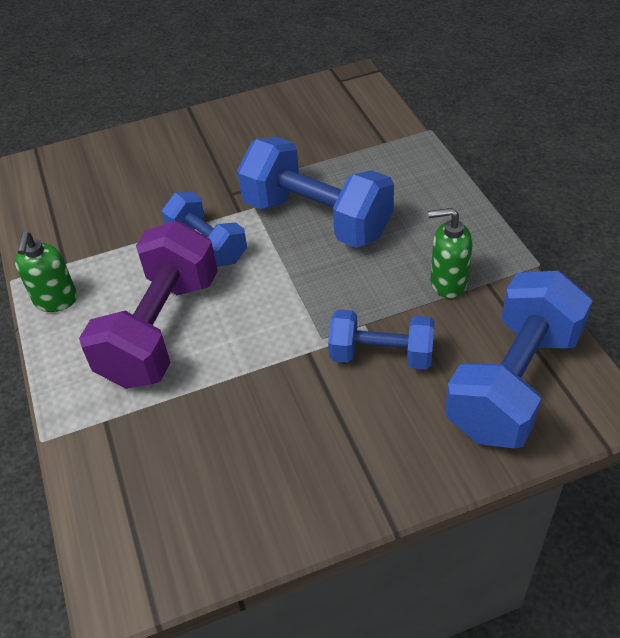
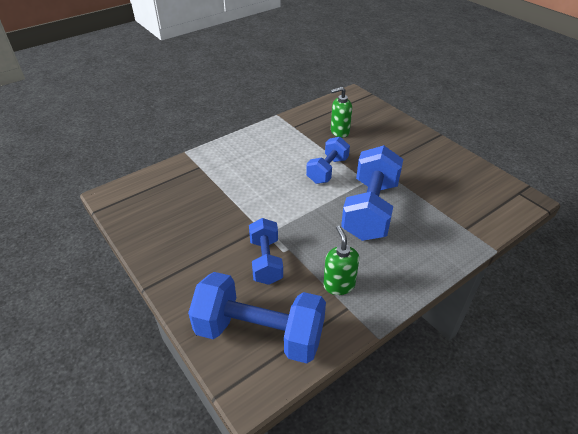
camera: 70 degrees right, 5 degrees down
(56, 300) = (268, 131): green soap dispenser -> green soap dispenser (339, 132)
(161, 330) = (260, 169): purple dumbbell -> none

